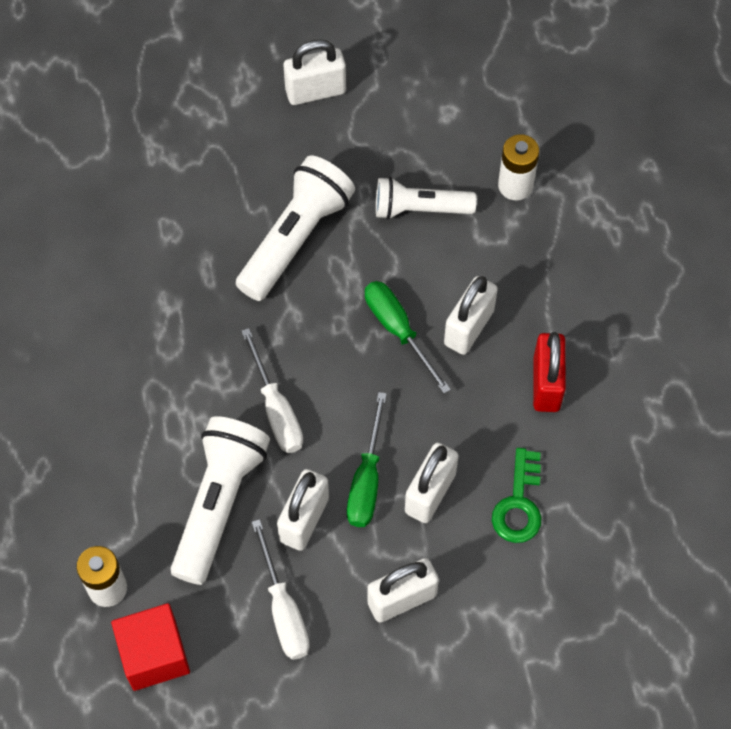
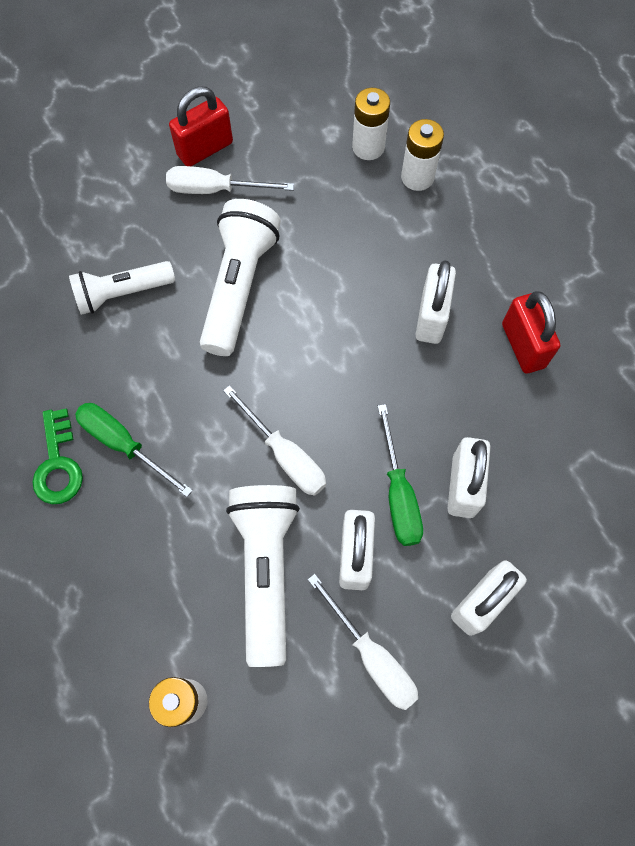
camera: 20 degrees left, 5 degrees up
(154, 655) = (261, 756): red cube -> none
(309, 135) = (215, 189): none -> white screwdriver
(315, 91) = (205, 149): white padlock -> red padlock
(398, 330) = (368, 340): green screwdriver -> green screwdriver (123, 444)
(419, 209) = (341, 224): white flashlight -> white flashlight (122, 293)
(479, 139) = (368, 147): none -> white battery
(519, 504) = (548, 467): green key -> green key (58, 464)

